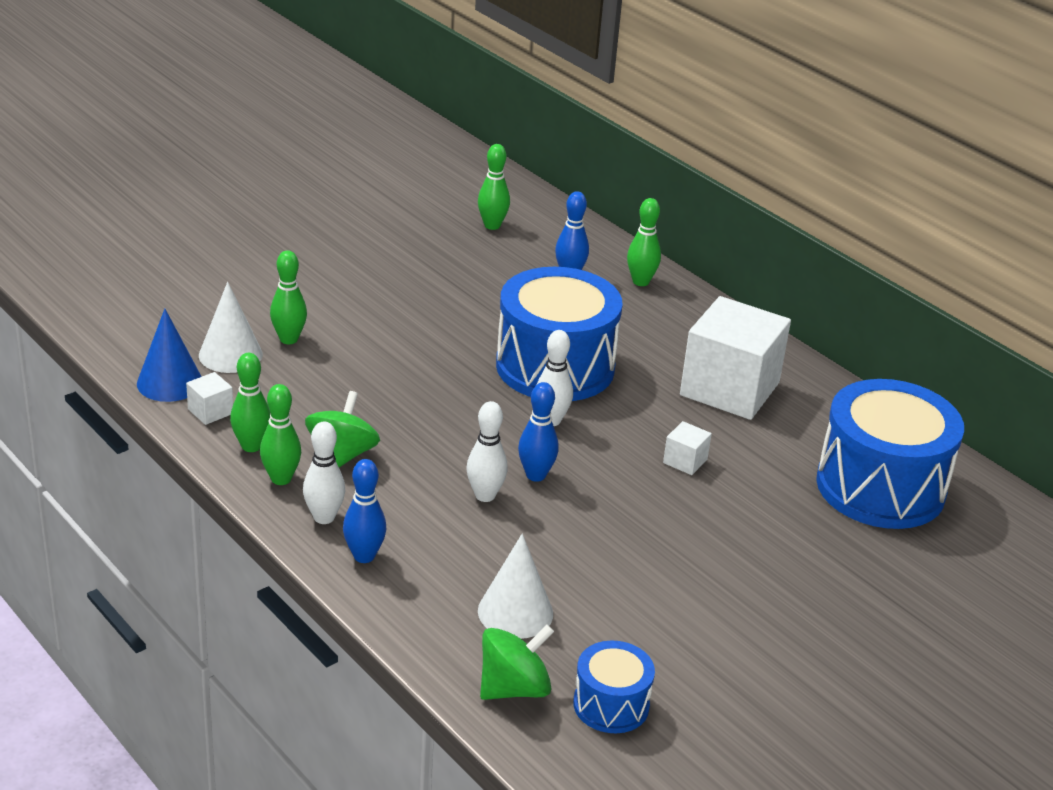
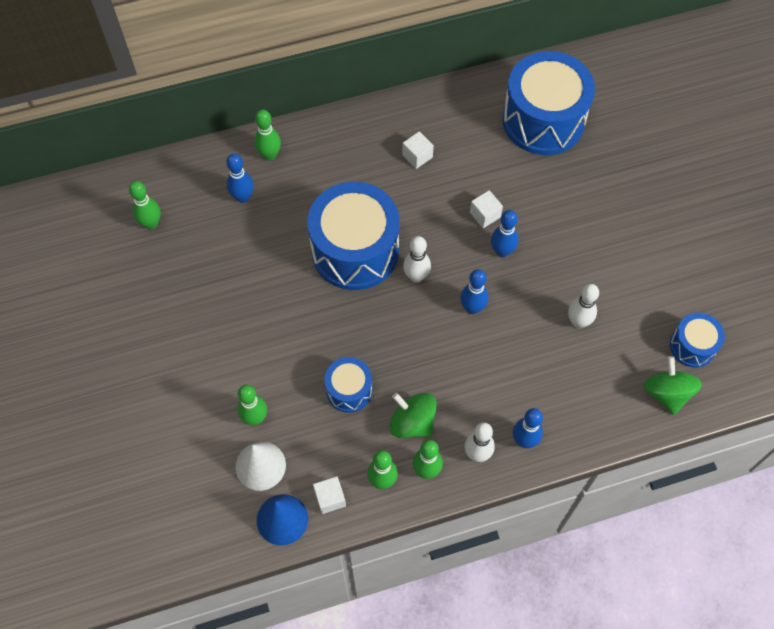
camera: 65 degrees left, 30 degrees up
(360, 398) = (349, 390): none -> blue drum
(485, 495) = (484, 346): white bowling pin -> white bowling pin (578, 322)
(515, 612) = (601, 368): white cone -> none
(639, 486) = (502, 251): none -> blue bowling pin
(729, 389) = (417, 156): white cube -> white cube, size x0.40

